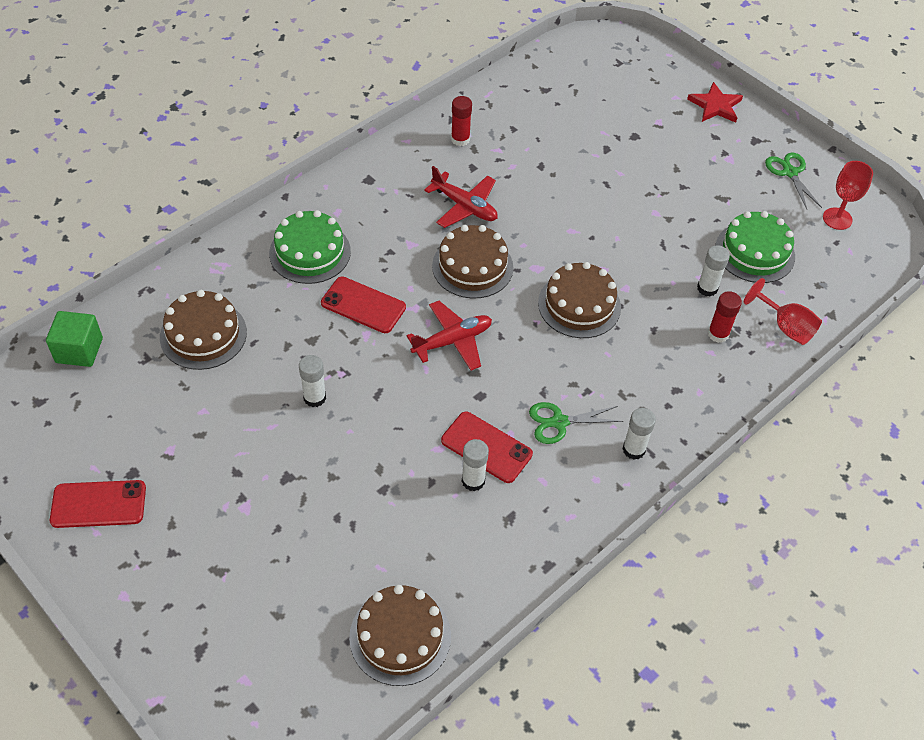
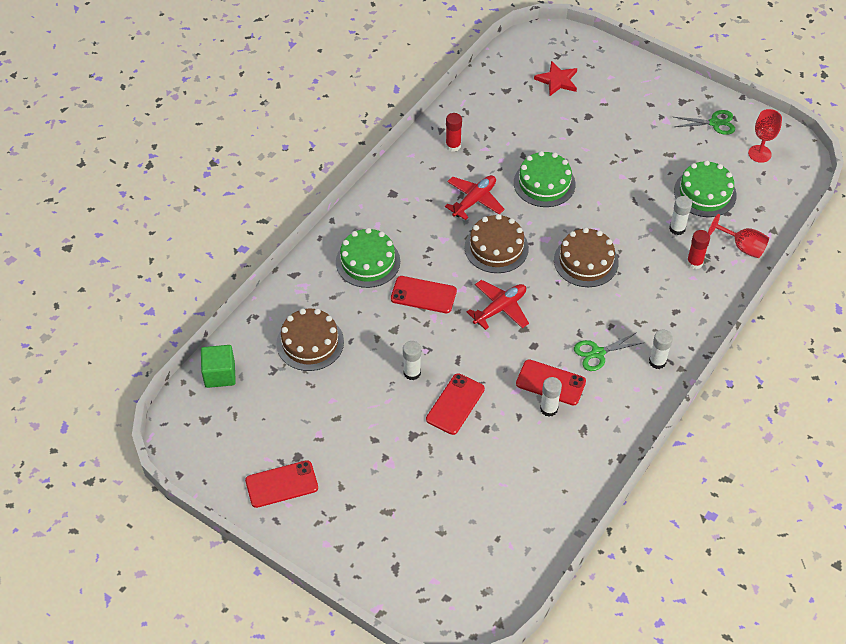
camera: 10 degrees left, 0 degrees up
(355, 449) = (455, 404): none -> red phone
(400, 636) = (532, 528): brown cake -> none
(464, 206) = (474, 200): red plane -> red plane turned 75 degrees counterclockwise
(556, 202) = (544, 183): none -> green cake
(715, 106) = (643, 78): red star -> red star (557, 80)
(790, 172) = (715, 123): green scissors -> green scissors turned 120 degrees clockwise

